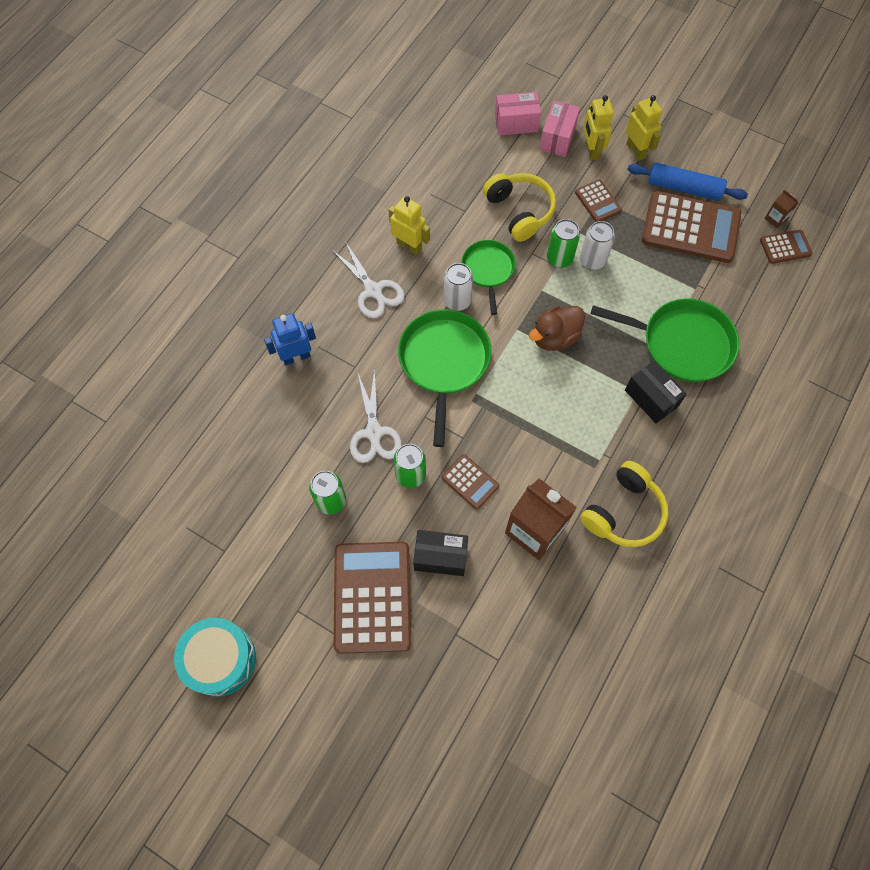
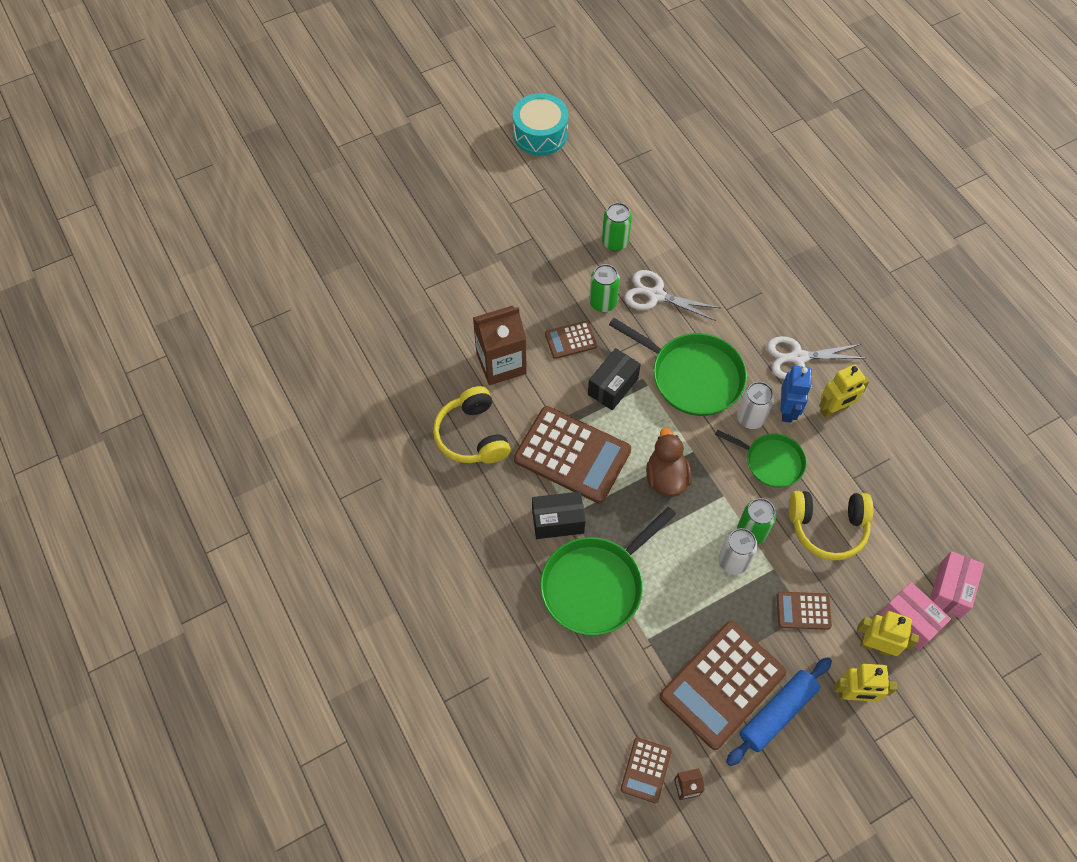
camera: 120 degrees right, 5 degrees down
(296, 357) = (760, 272): blue robot -> blue robot (787, 410)
(372, 597) = (523, 235): brown calculator -> brown calculator (572, 455)
(440, 557) = (523, 291): black box -> black box (613, 386)

